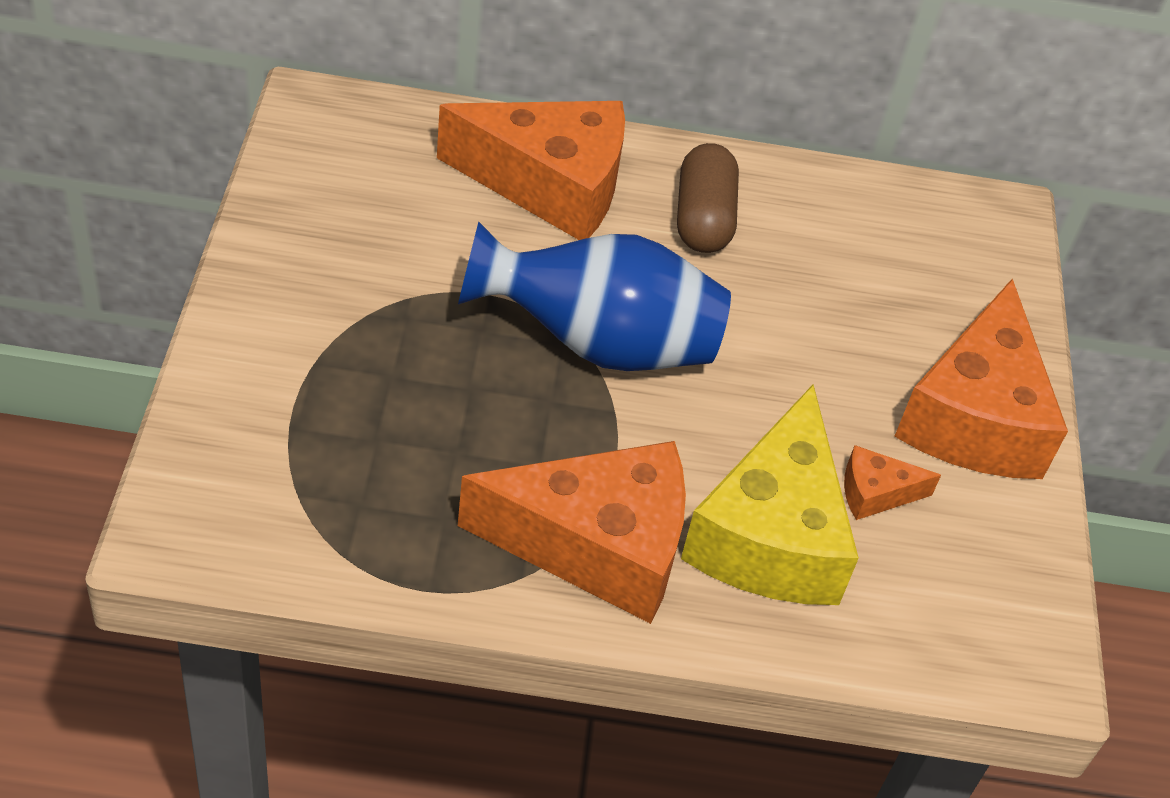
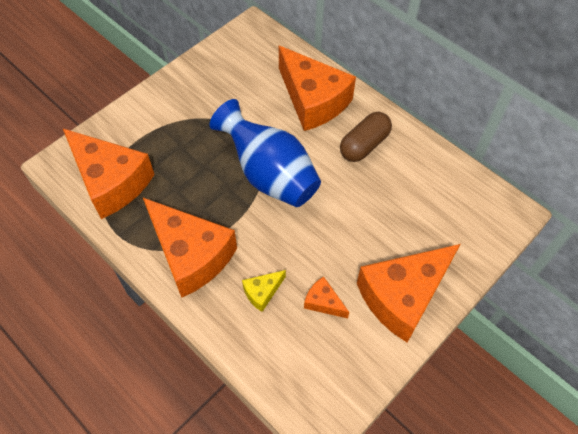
camera: 45 degrees right, 10 degrees up
(319, 506) = (111, 181): none -> orange cheese
(771, 535) = (262, 292): yellow cheese -> yellow cheese, size x0.43

